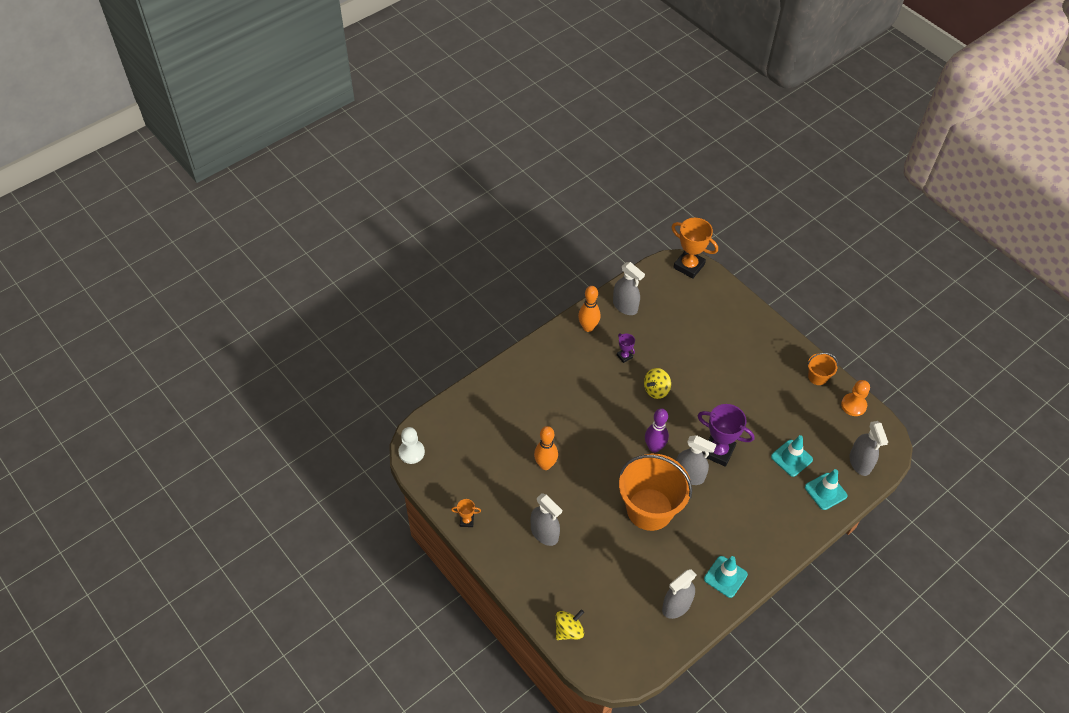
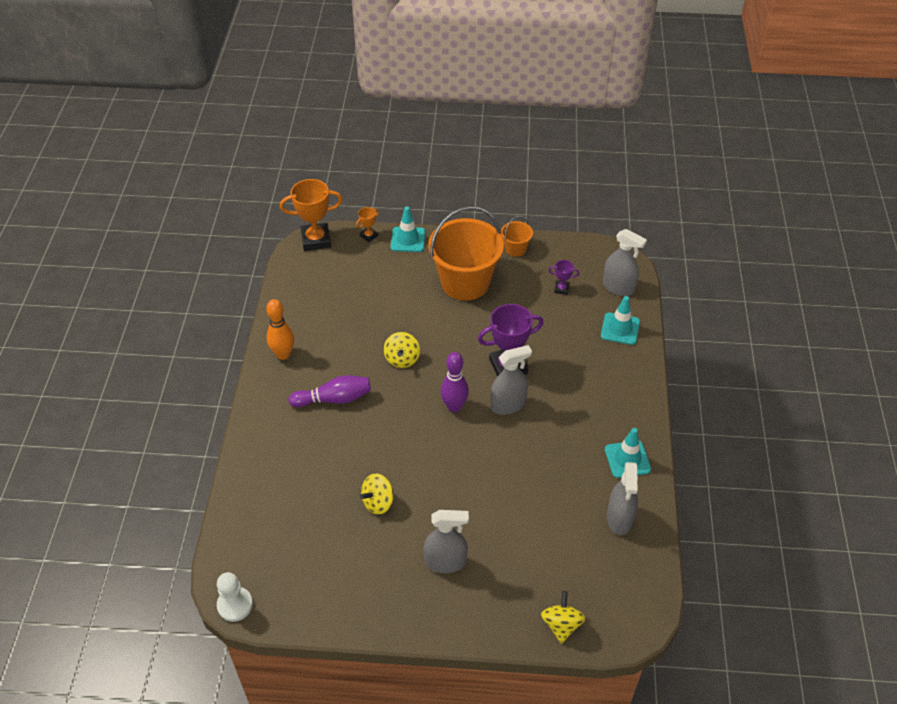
camera: 45 degrees left, 5 degrees down
(466, 521) = (362, 618): orange trophy -> orange trophy (368, 236)
(545, 465) = (378, 502): orange bowling pin -> yellow spinning top
(587, 380) = (334, 399): none -> purple bowling pin
(624, 356) = (343, 353): purple trophy -> purple trophy (561, 289)
(625, 306) = (297, 312): grey spray bottle -> none
(649, 509) = (508, 460): orange bucket -> orange bucket (465, 282)
(791, 458) = (567, 325): turquoise traffic cone -> turquoise traffic cone (408, 239)
(853, 405) = (565, 249): orange pawn -> none

